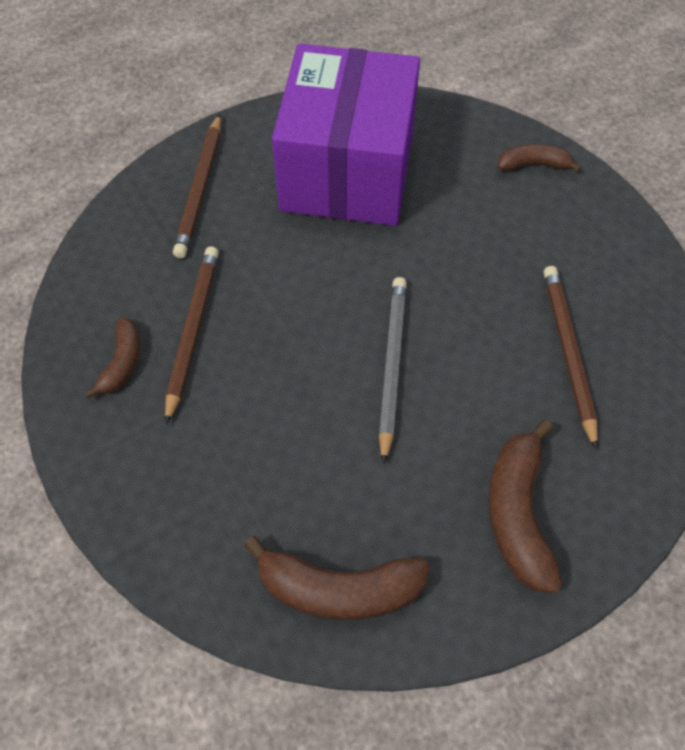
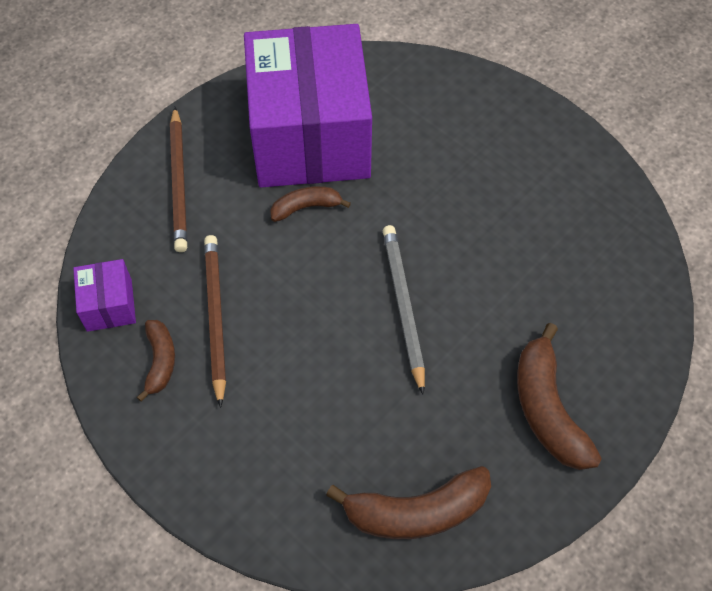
camera: 15 degrees left, 0 degrees up
(91, 294) = (109, 305): none -> purple box
(533, 165) = (474, 95): brown banana -> brown banana (306, 207)
(568, 353) = (551, 260): brown pencil -> none

